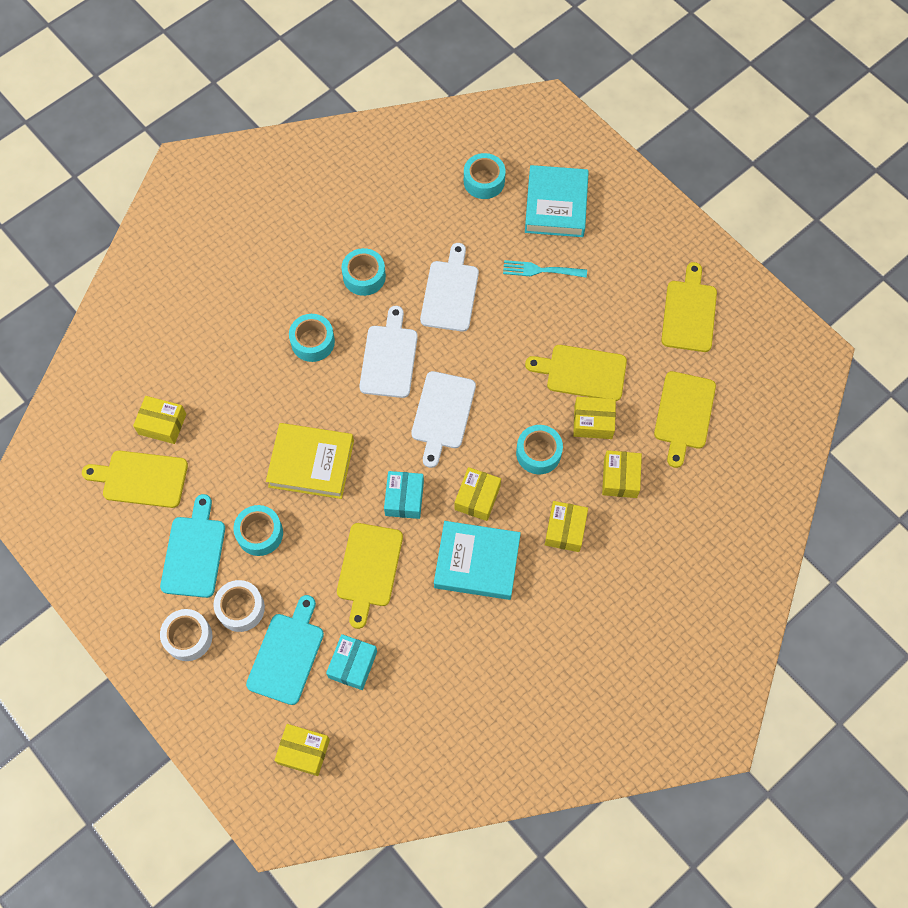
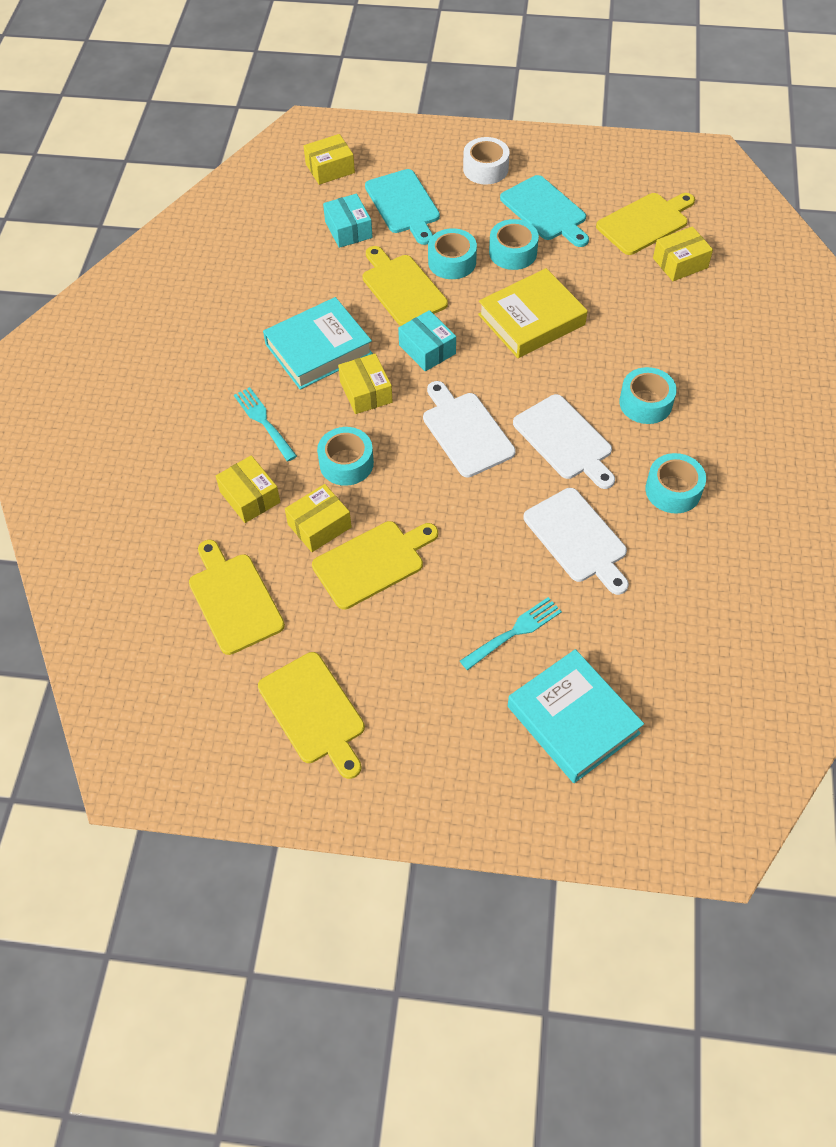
camera: 140 degrees right, 10 degrees down
(241, 608) = (469, 205): white tape -> none
(484, 181) = (677, 683): turquoise tape -> turquoise tape (452, 262)
(565, 530) = (264, 422): yellow box -> turquoise fork

